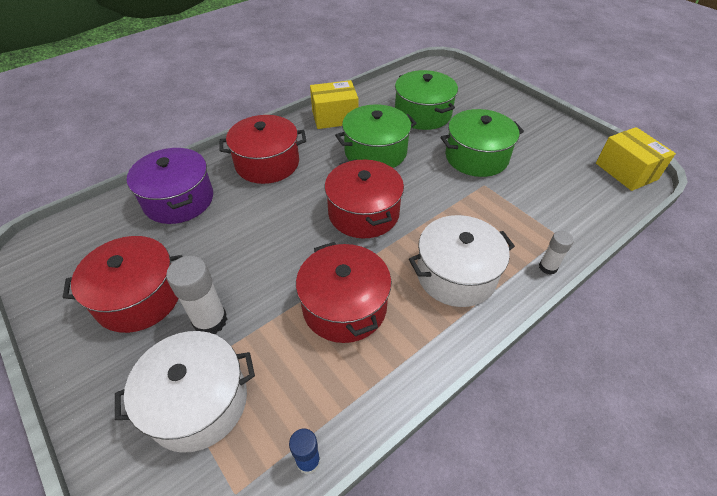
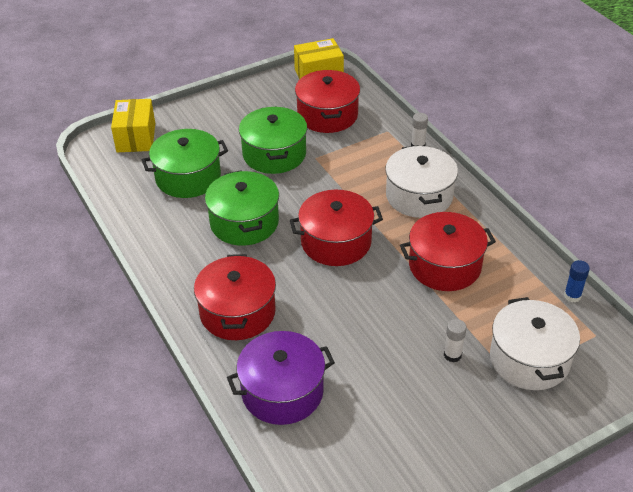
camera: 80 degrees left, 5 degrees down
(139, 297) = (420, 412): red pot -> red pot (327, 115)
(210, 321) = (452, 355): white glue stick -> white glue stick, size x0.59
(334, 117) = (166, 248): yellow box -> yellow box (136, 137)

